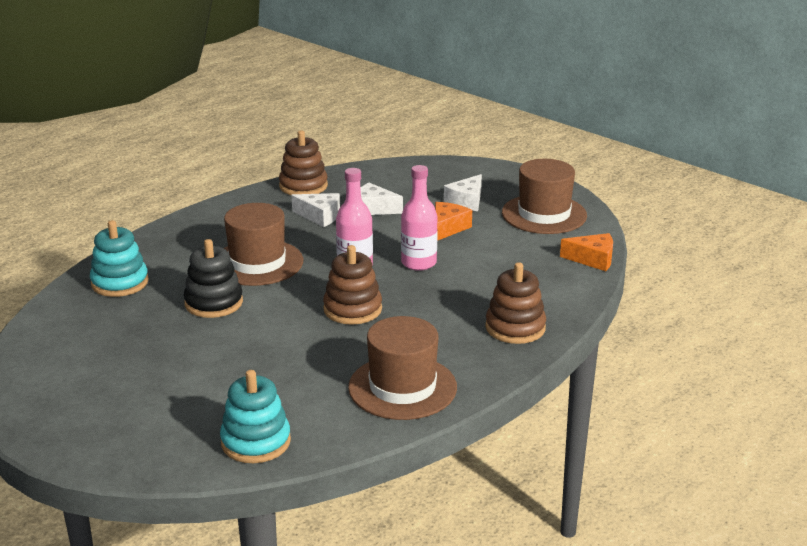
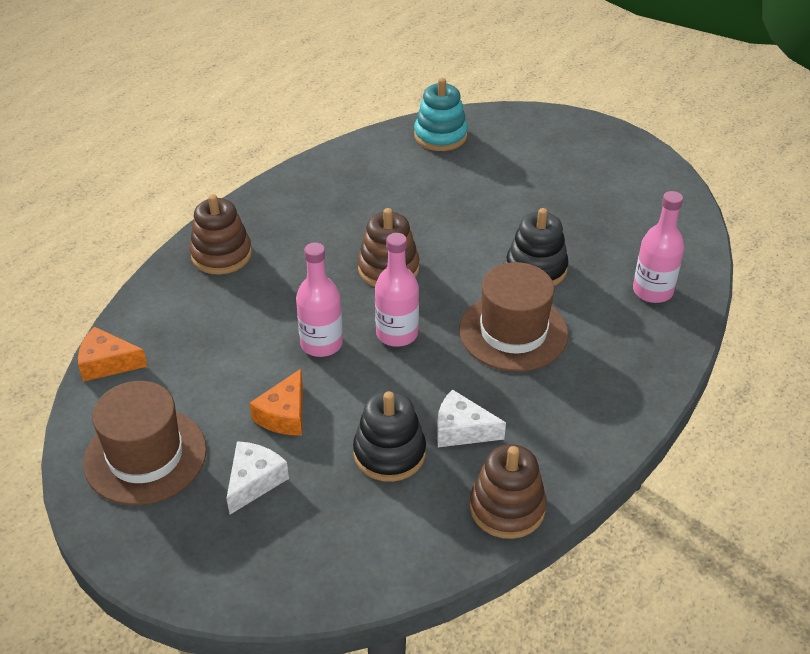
camera: 175 degrees right, 15 degrees up
(120, 283) = (652, 291): turquoise stacking toy -> pink bottle
(374, 209) = (389, 453): white cheese -> black stacking toy
(402, 387) = (330, 186): brown hat -> none

